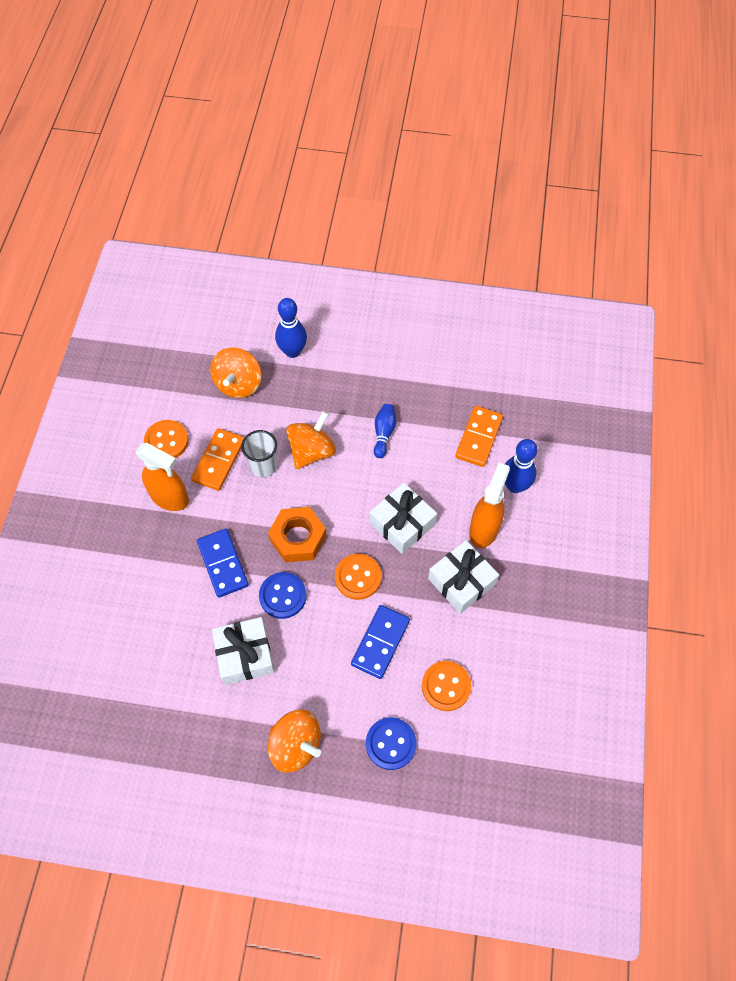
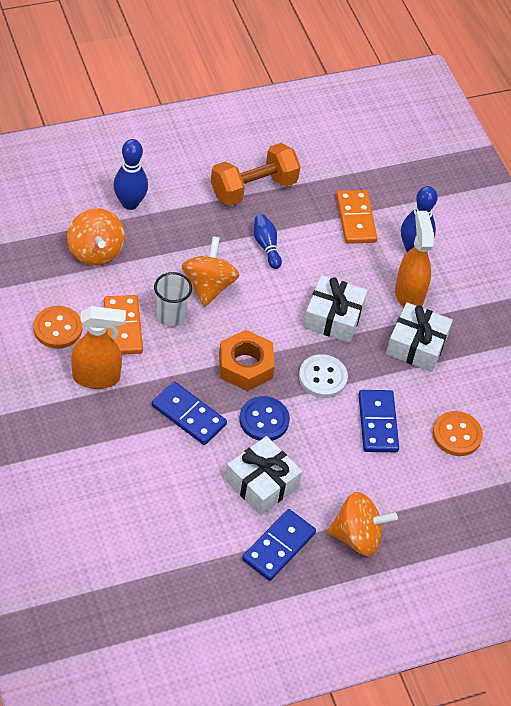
camera: 35 degrees left, 10 degrees down
(222, 722) = (279, 547): none -> blue domino
(358, 577) = (322, 377): orange button -> white button
(390, 744) = (439, 500): blue button -> none
(405, 375) = (253, 188): none -> orange dumbbell

